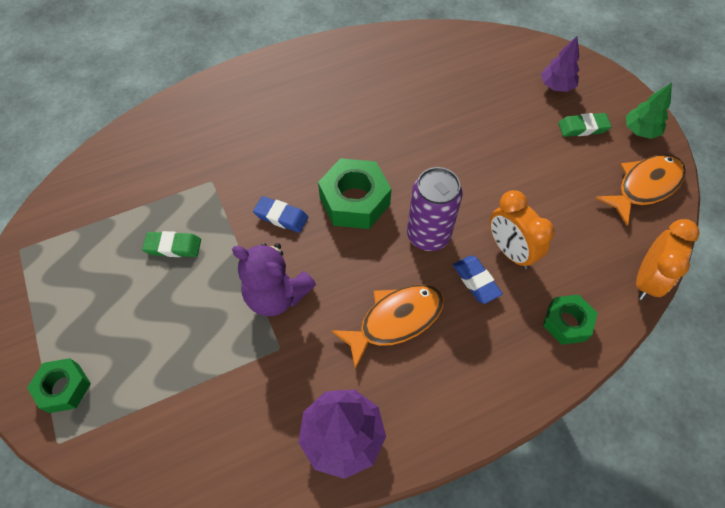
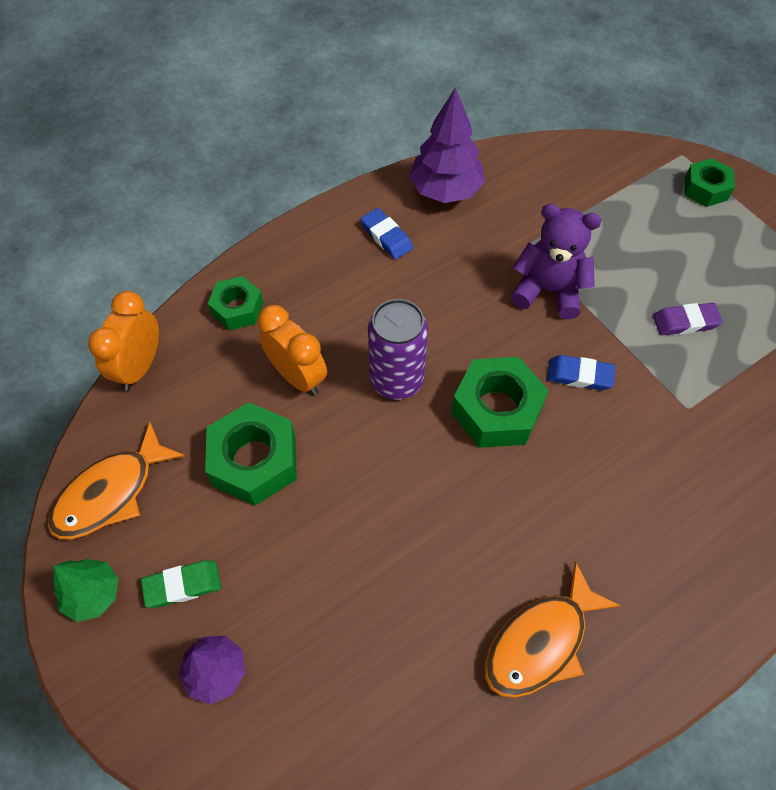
camera: 170 degrees right, 0 degrees up
(173, 246) = (685, 322): green eraser -> purple eraser
(396, 320) = (417, 285): orange fish -> orange fish (541, 642)
(476, 281) = (336, 336): blue eraser -> blue eraser (386, 237)
(541, 192) = (255, 461): none -> green nut

